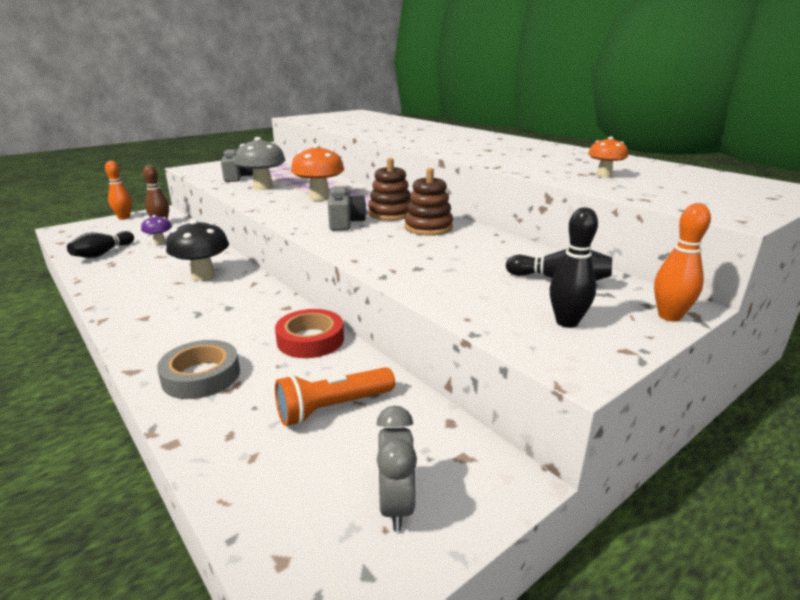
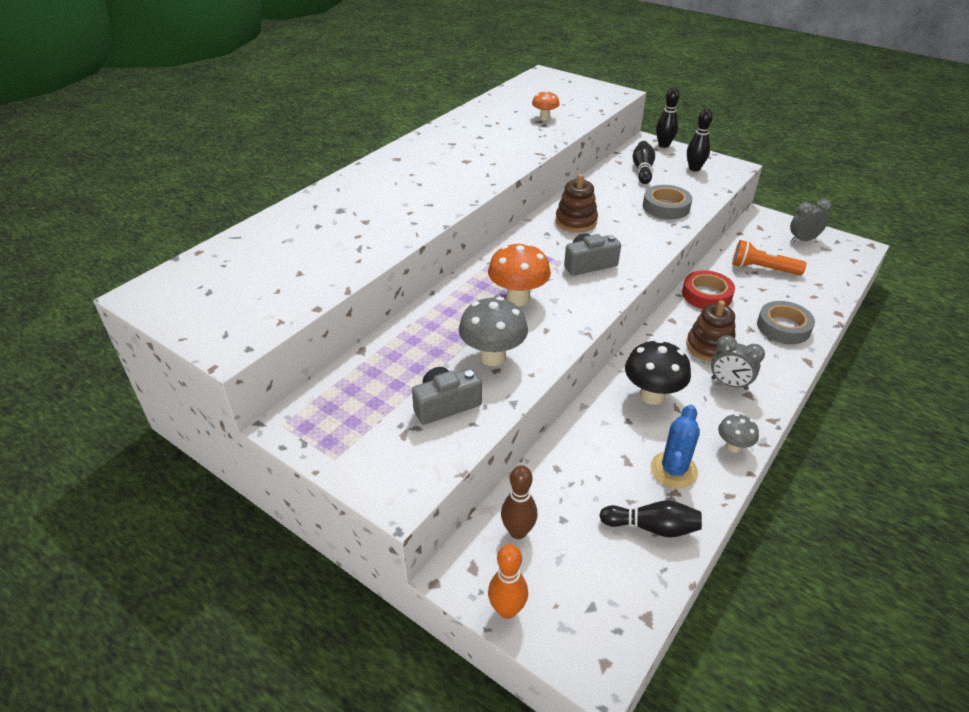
camera: 105 degrees left, 15 degrees up
(109, 294) = (733, 446): none -> grey mushroom
(128, 268) = (673, 470): none -> blue cactus
(159, 242) = (587, 487): purple mushroom -> none
(169, 312) = (729, 384): none -> grey clock
(333, 408) = (762, 269): orange flashlight -> orange flashlight turned 150 degrees clockwise
(390, 213) = (549, 245): brown stacking toy -> brown stacking toy (709, 346)
(439, 274) = (666, 207): none -> grey tape
(669, 316) = (663, 145): orange bowling pin -> black bowling pin

